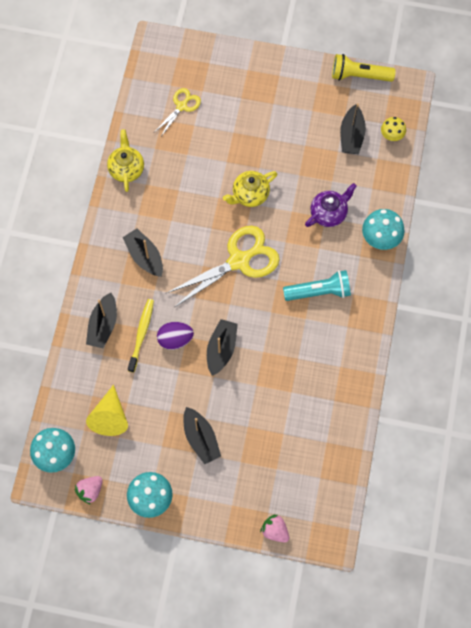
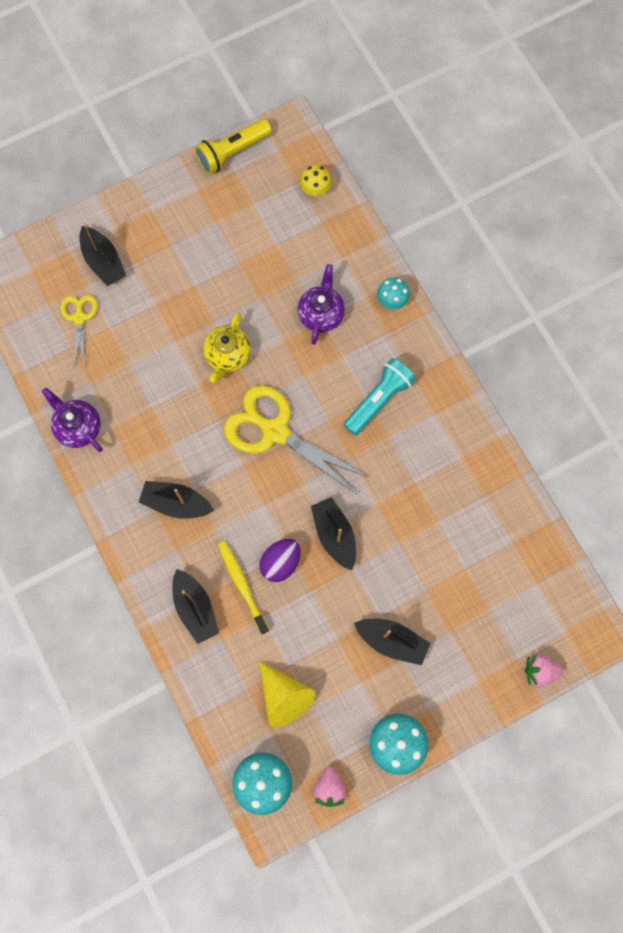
camera: 40 degrees left, 5 degrees up
(126, 169) = (78, 427): yellow teapot -> purple teapot
(239, 260) = (275, 431): yellow scissors -> yellow scissors turned 75 degrees counterclockwise
(351, 136) = (277, 219): black boat -> black boat (103, 262)
(380, 239) = (392, 301): turquoise mushroom -> turquoise mushroom, size x0.62

